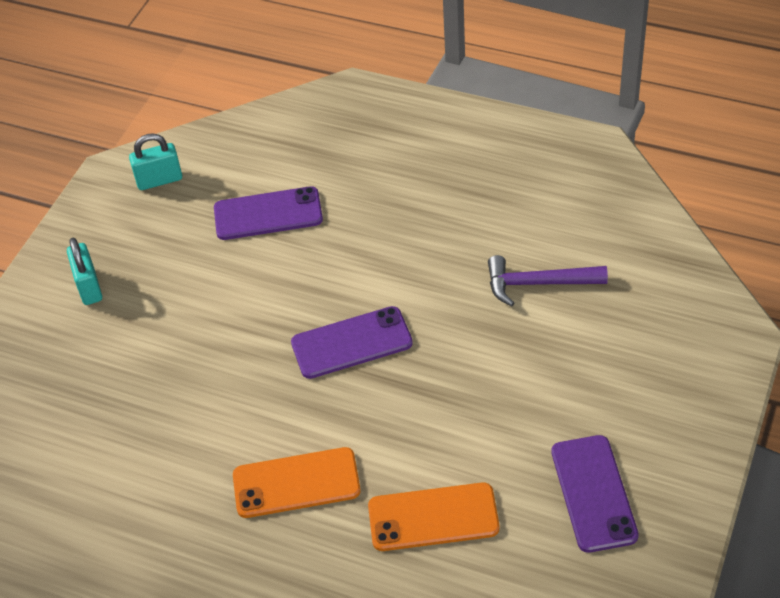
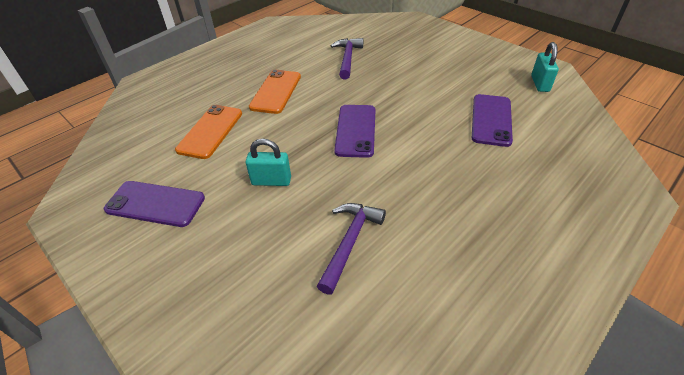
camera: 110 degrees right, 5 degrees down
(89, 287) = (455, 51): turquoise padlock -> turquoise padlock (271, 181)
(155, 425) = (347, 58): none -> purple hammer

